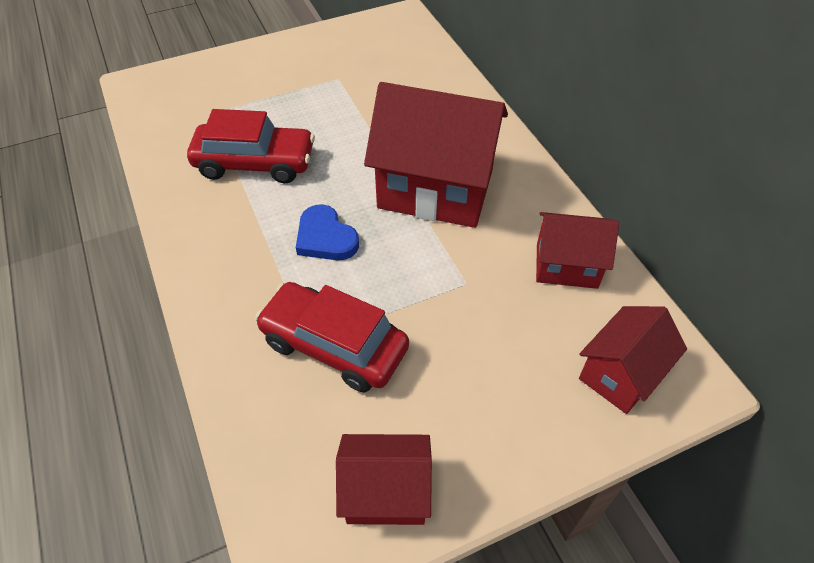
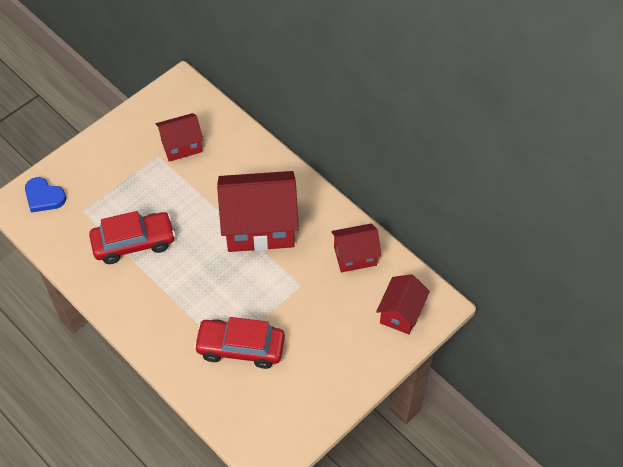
camera: 20 degrees left, 5 degrees up
(325, 238) = (205, 282): blue heart -> blue heart (44, 197)
(386, 492) = (300, 414): red house -> red house (181, 146)

